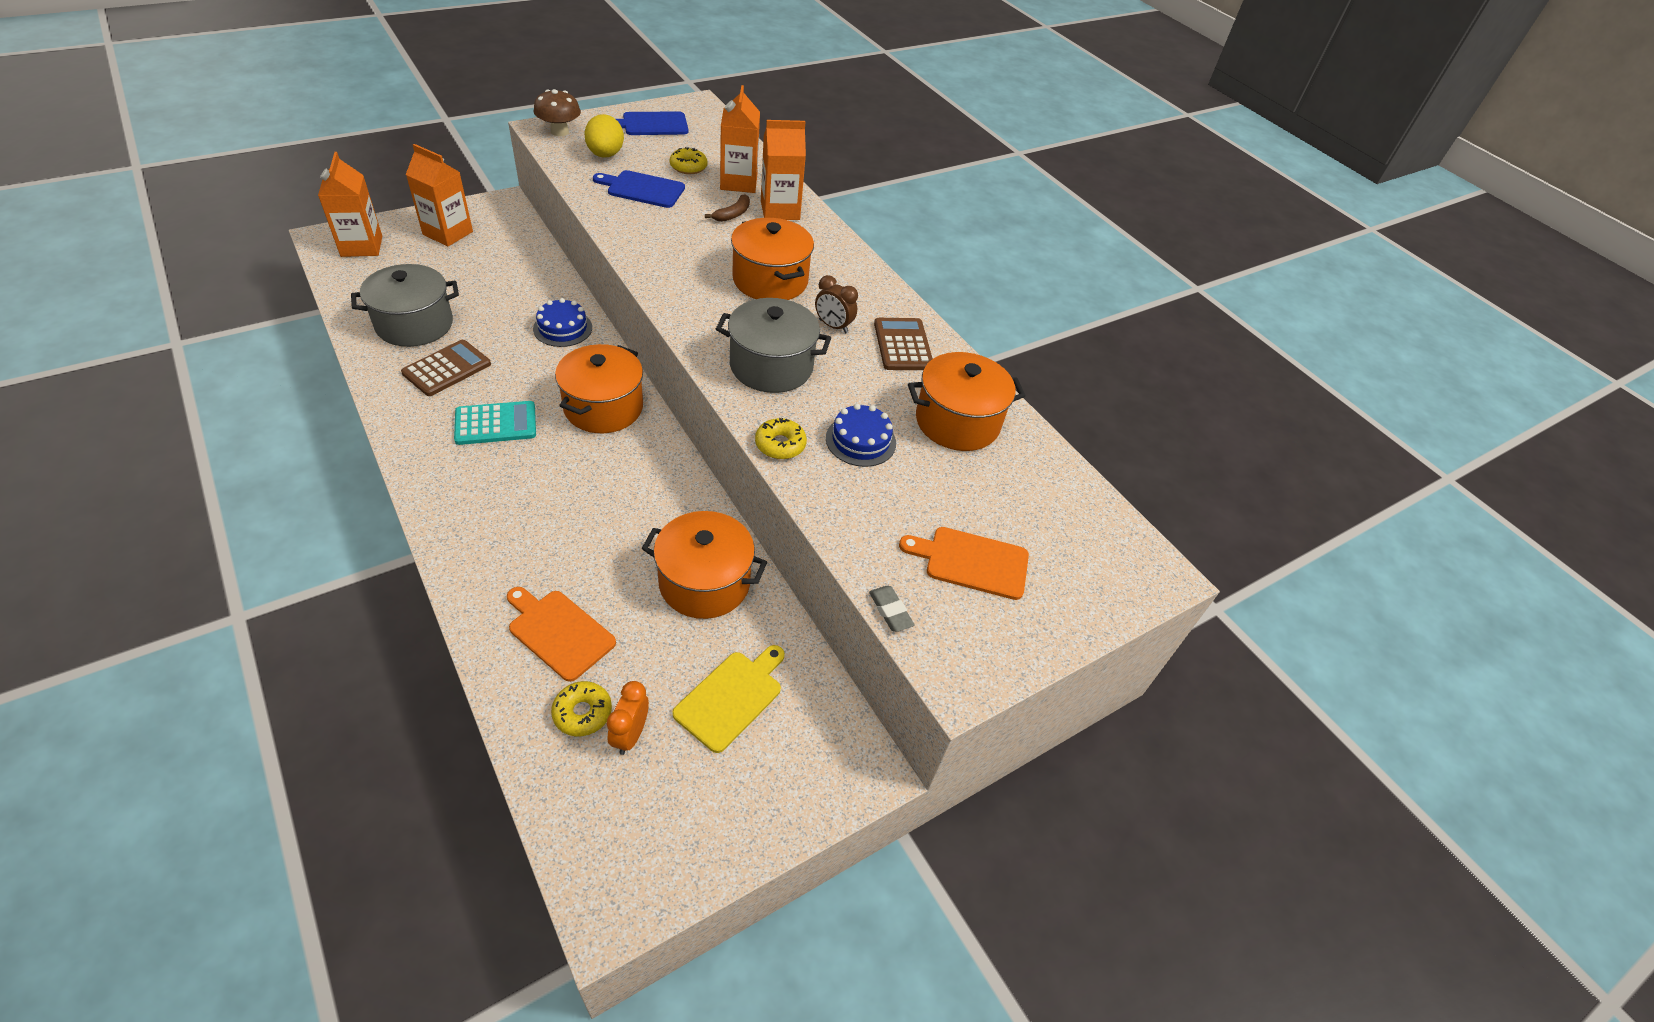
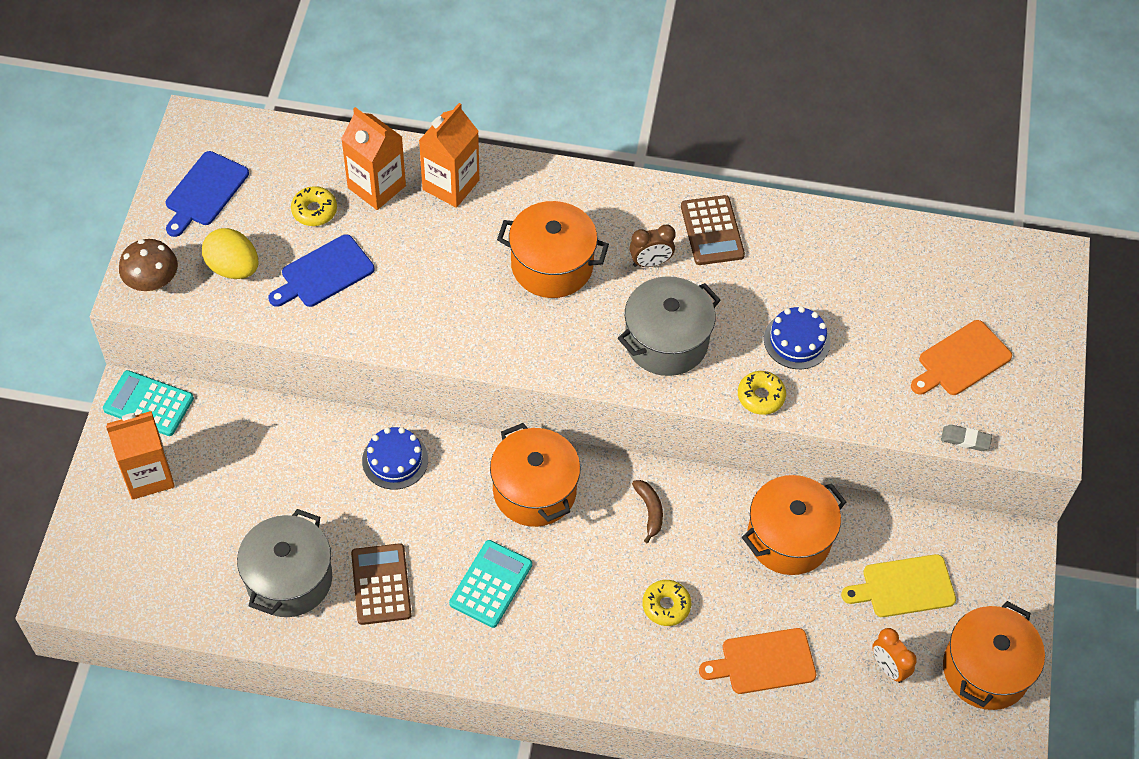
camera: 45 degrees left, 10 degrees up
(361, 246) = (108, 564): orange carton -> none
(504, 211) = (148, 404): none -> turquoise calculator
(582, 713) = (848, 686): yellow donut -> yellow donut (666, 606)
(731, 697) = (904, 587): yellow cutting board -> yellow cutting board turned 90 degrees counterclockwise
(733, 214) = (427, 227): brown banana -> brown banana (650, 511)
(902, 345) = (712, 231): brown calculator -> brown calculator turned 135 degrees counterclockwise
(957, 422) = (826, 262): orange pot -> orange pot (985, 670)

